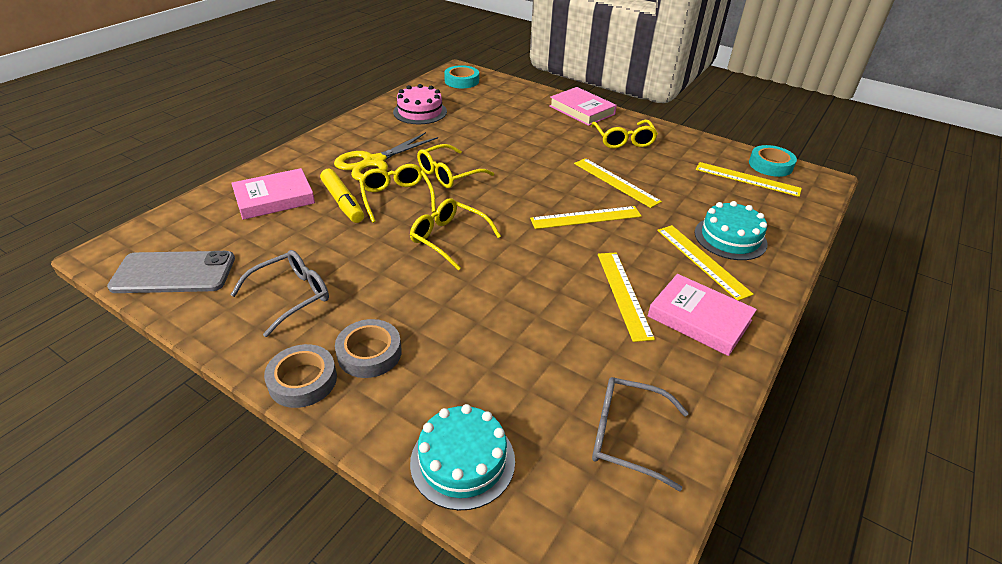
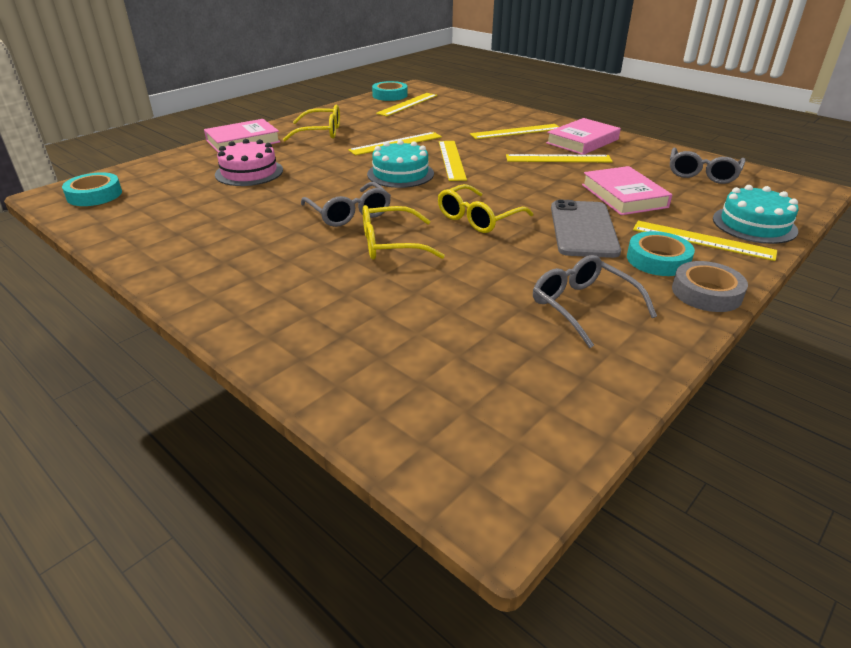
camera: 80 degrees left, 5 degrees down
(174, 273) = (545, 409): grey phone -> grey phone (583, 229)
(274, 198) = (364, 334): pink book -> pink book (624, 196)
(343, 202) = (390, 279): yellow marker -> none
(369, 353) = (658, 260): grey tape -> turquoise tape
(374, 162) = (295, 258): yellow scissors -> none
(414, 398) = (702, 240): none -> yellow ruler
(420, 112) = (168, 225): pink cake -> pink cake (249, 172)
(448, 174) = (349, 213): yellow glasses -> grey glasses
(730, 238) = (487, 120): turquoise cake -> turquoise cake (400, 174)

